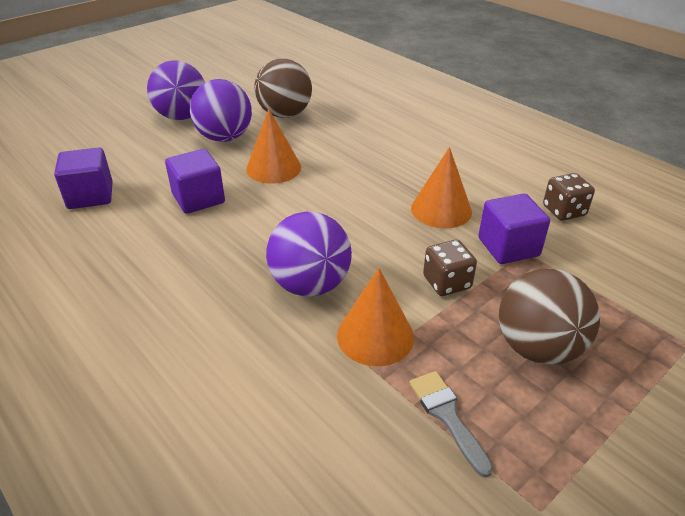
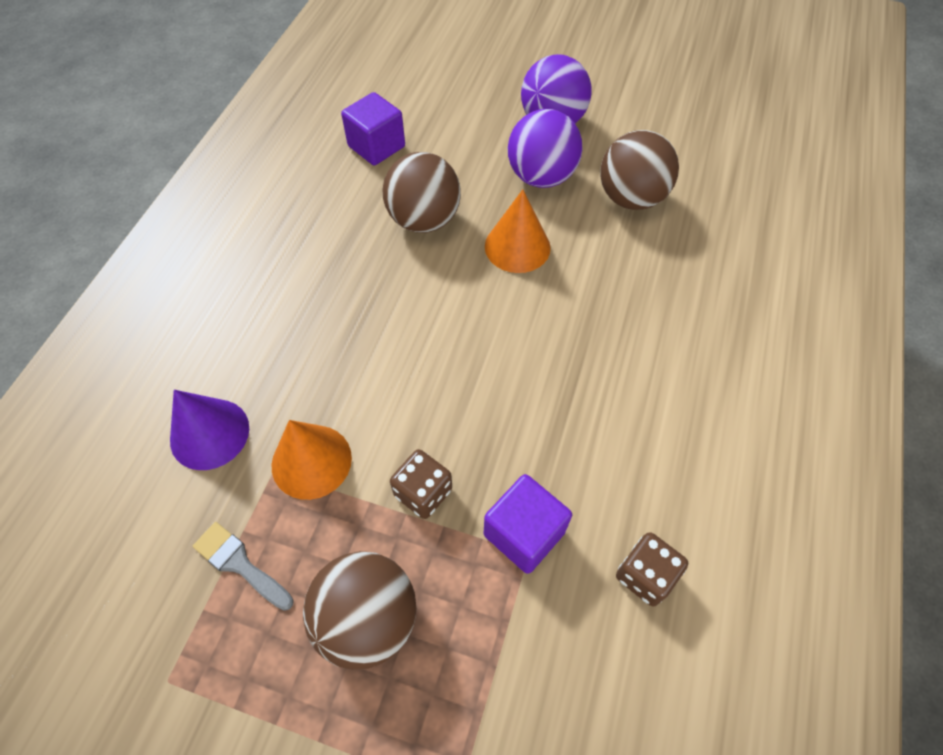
camera: 60 degrees right, 20 degrees up
(198, 199) = (424, 220): purple cube -> brown ball
(293, 398) = (209, 433): none -> purple cone
(310, 285) = (352, 375): purple ball -> none
(441, 210) = (551, 435): orange cone -> none
(447, 416) = (240, 564): grey brush -> grey brush turned 90 degrees counterclockwise

